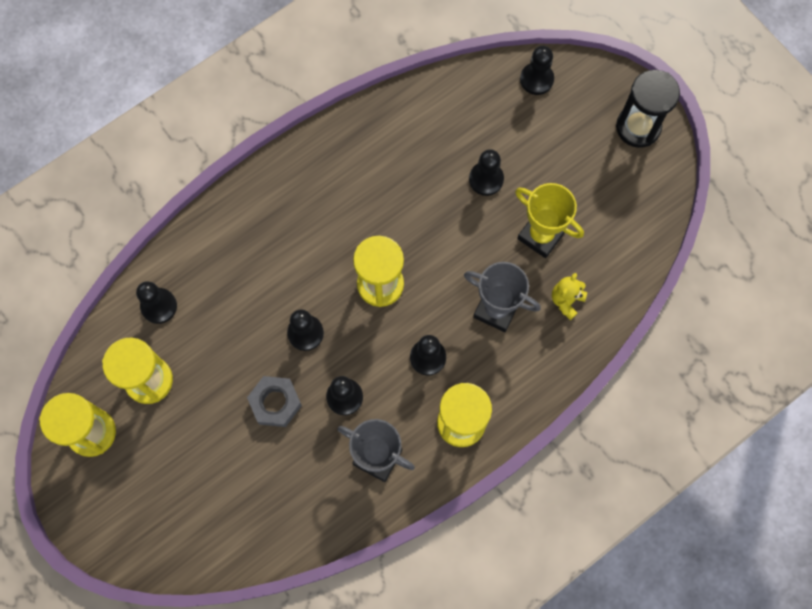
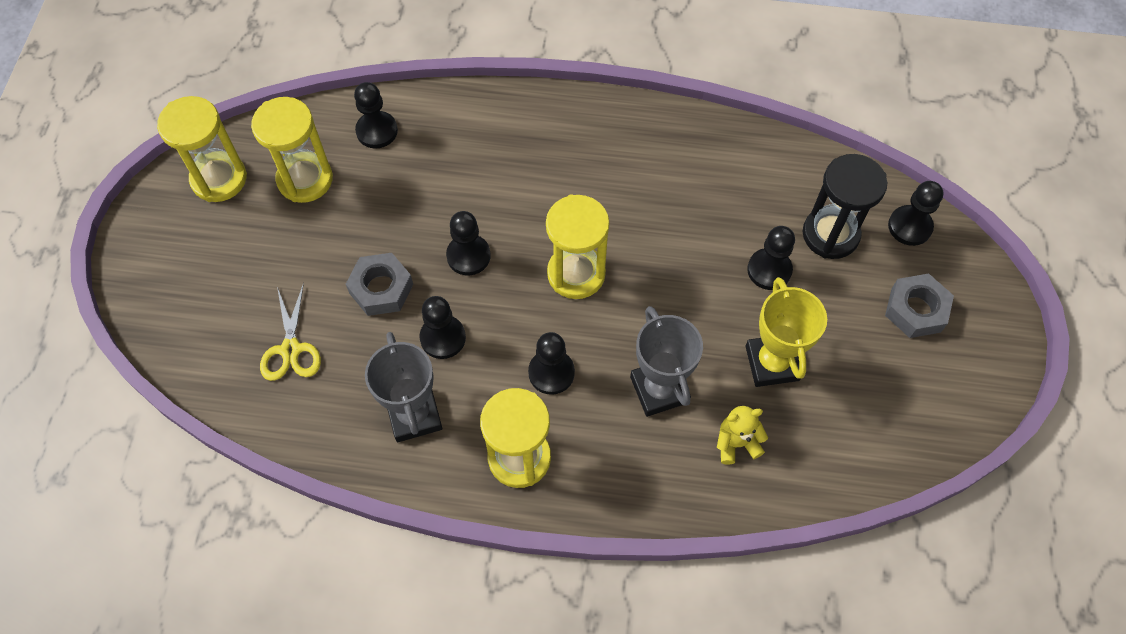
camera: 45 degrees right, 10 degrees down
(262, 491) = (291, 349): none -> yellow scissors
(586, 130) = (916, 310): none -> grey nut
(638, 127) = (975, 351): black hourglass -> black hourglass (830, 234)

